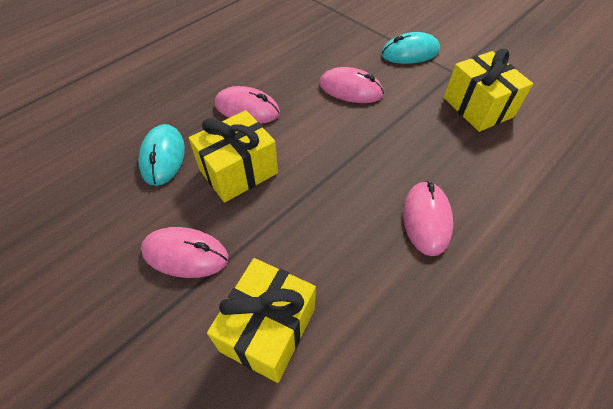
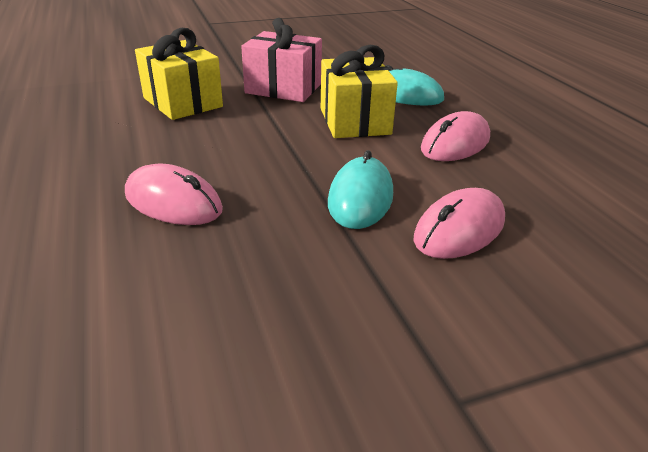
camera: 115 degrees right, 20 degrees down
(185, 254) = (283, 88): pink mouse -> pink gift
(410, 53) = (562, 355): turquoise mouse -> turquoise mouse (360, 198)
(477, 107) = (317, 371): yellow gift -> none

